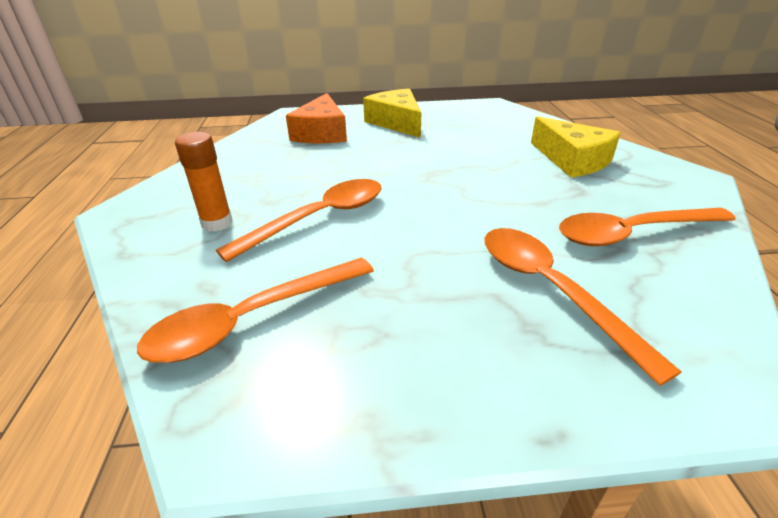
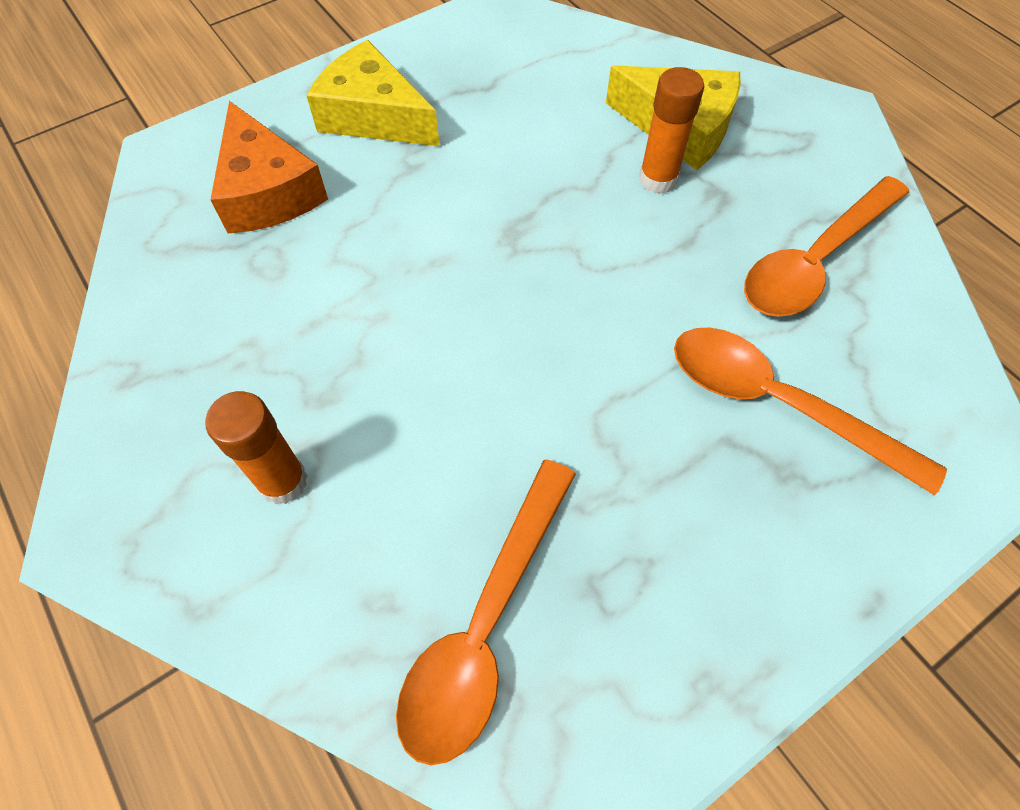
camera: 30 degrees left, 25 degrees up
(319, 218) = (425, 403): orange spoon -> none
(540, 175) = (658, 179): none -> orange glue stick

